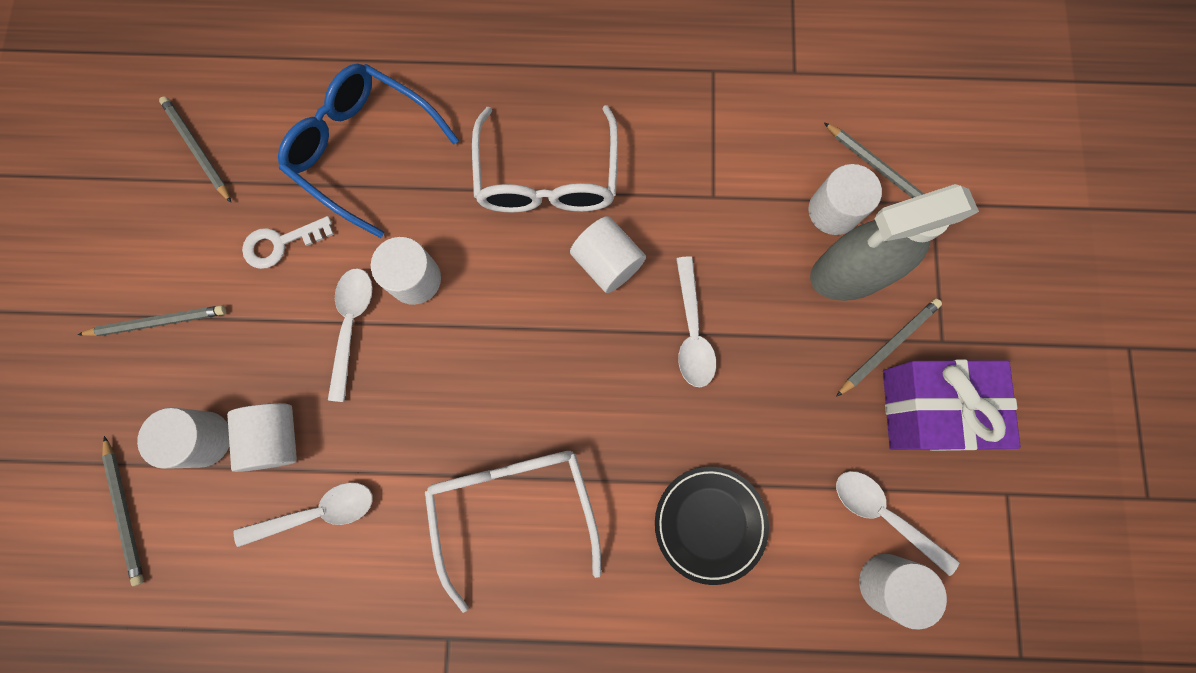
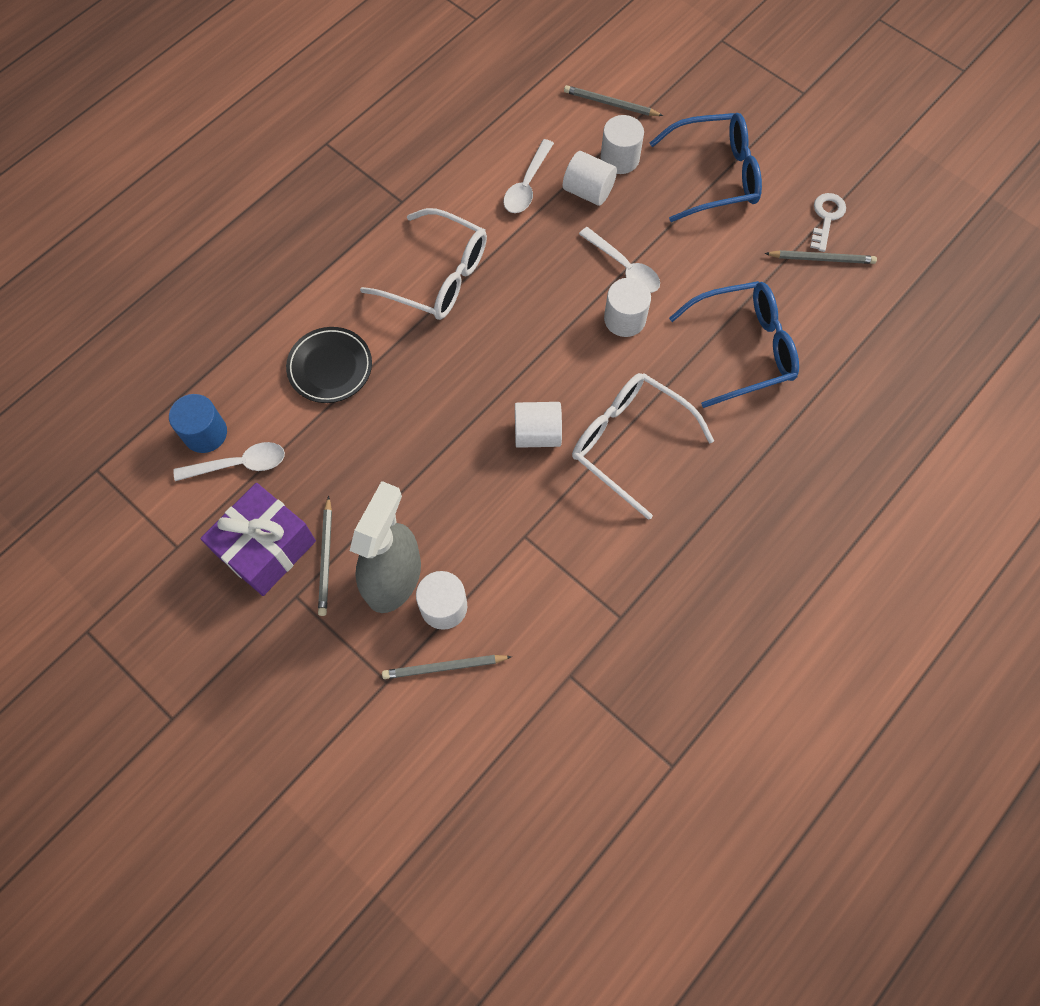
camera: 130 degrees right, 10 degrees down
(158, 322) = (714, 176): grey pencil -> blue glasses
(281, 243) = (713, 264): white key -> white key (826, 218)
(692, 331) = (447, 448): white spoon -> none
(887, 583) = (205, 433): white cylinder -> blue cylinder

